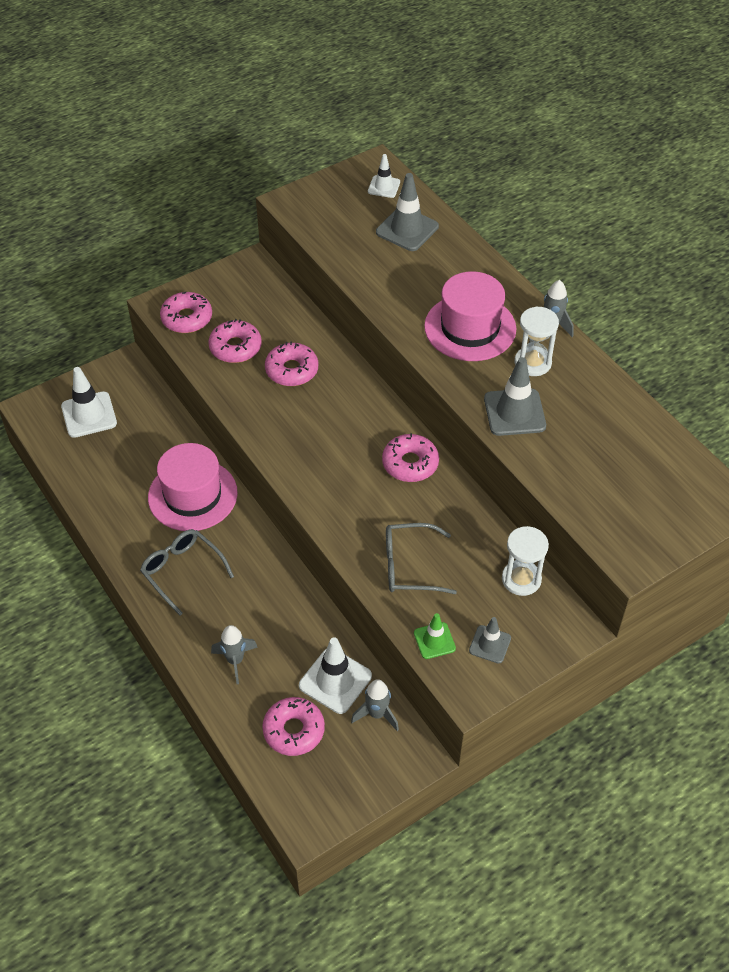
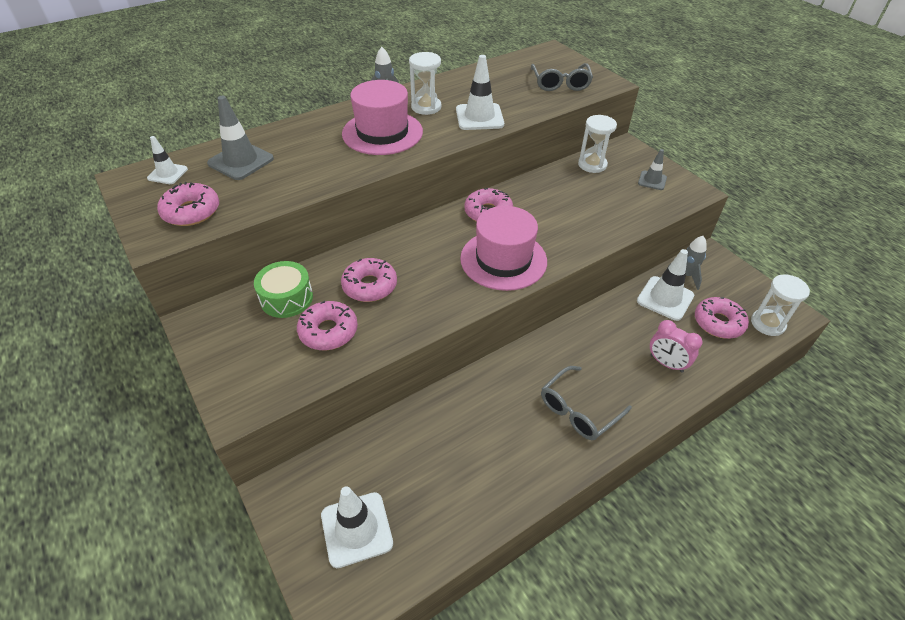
camera: 90 degrees left, 5 degrees down
(187, 318) = (270, 379): pink donut -> pink donut (191, 212)
(192, 495) = (482, 407): pink hat -> pink hat (503, 260)
(235, 661) = (666, 363): grey rocket -> pink clock
(277, 315) = (286, 298): none -> green drum
(291, 787) = (767, 323): none -> white hourglass
(409, 566) = (593, 215): grey glasses -> grey glasses (560, 83)
(434, 641) = (658, 205): green traffic cone -> none
(514, 412) = (479, 117): grey traffic cone -> white traffic cone

